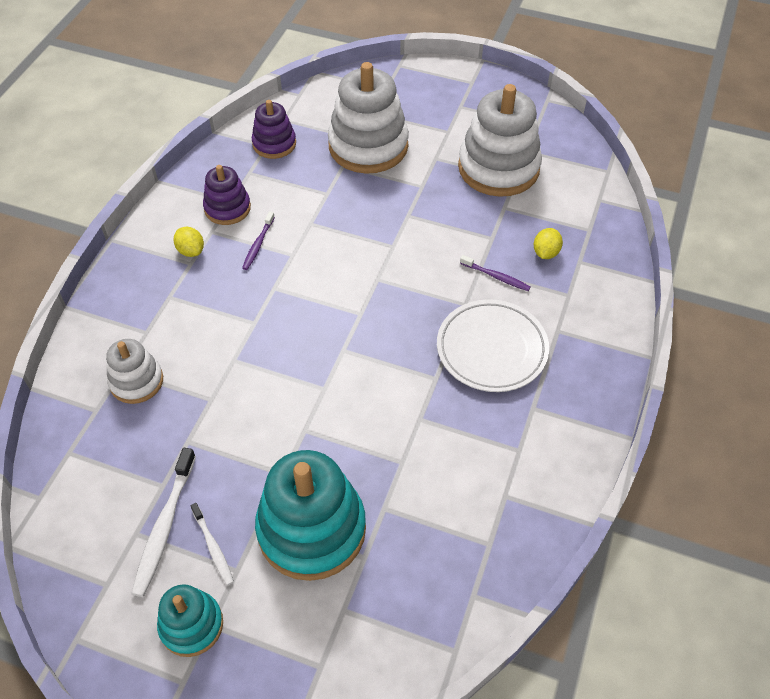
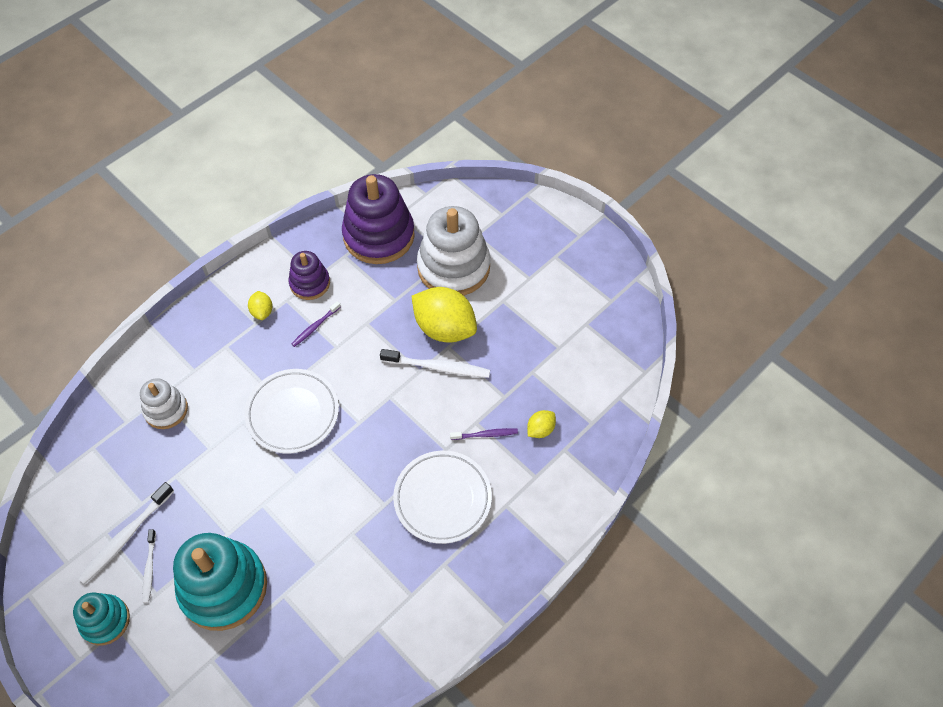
camera: 25 degrees right, 5 degrees up
(274, 144) = (379, 235): purple stacking toy -> purple stacking toy, size x1.82
(284, 331) = (293, 413): none -> white plate
(394, 200) = (444, 328): none -> yellow lemon
(409, 236) = (438, 367): none -> white toothbrush
(496, 277) = (485, 435): purple toothbrush -> purple toothbrush turned 60 degrees counterclockwise
(498, 168) = (550, 331): white stacking toy -> none

